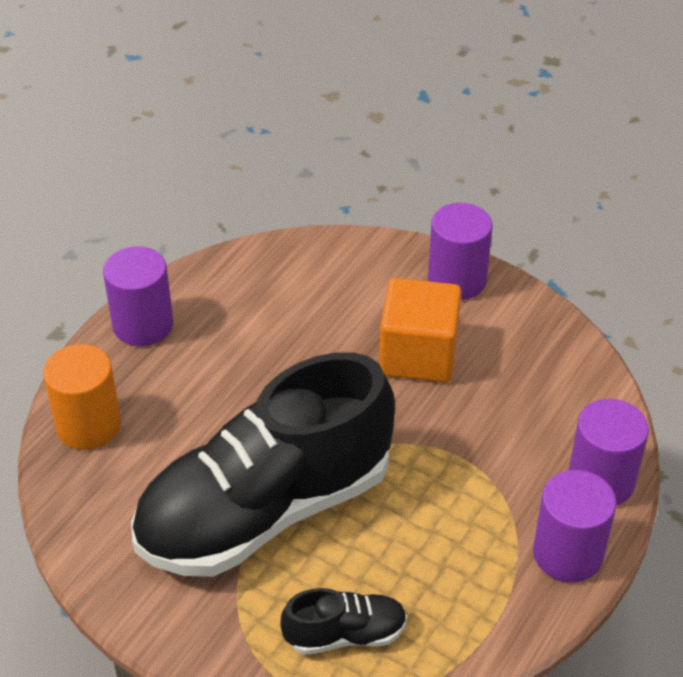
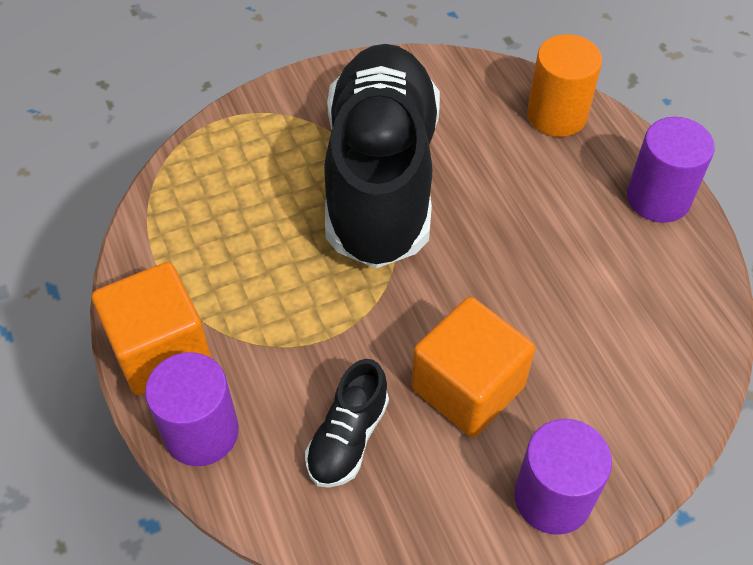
camera: 125 degrees right, 10 degrees up
(345, 635) = (232, 166): black shoe -> black shoe (348, 437)
(568, 554) = (160, 350): purple cylinder -> orange cube

